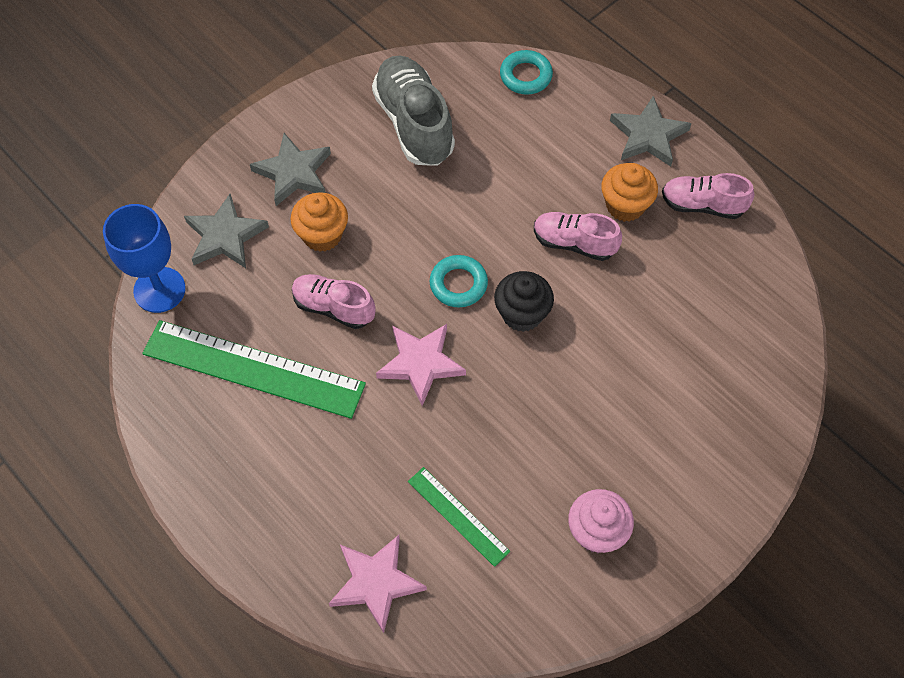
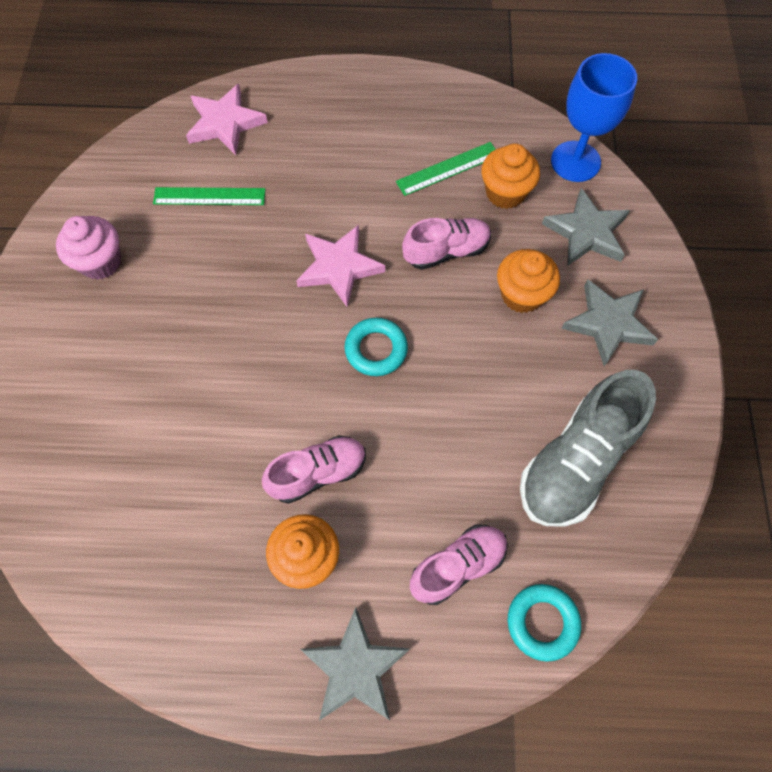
camera: 135 degrees right, 5 degrees up
(239, 312) = (505, 193): none -> orange cupcake
(253, 369) = (448, 168): green ruler -> green ruler, size x0.52
(414, 123) = (576, 462): grey shoe -> grey shoe turned 105 degrees clockwise
(522, 314) = (301, 370): black cupcake -> none
(702, 205) = (233, 630): pink shoe -> pink shoe (458, 566)

